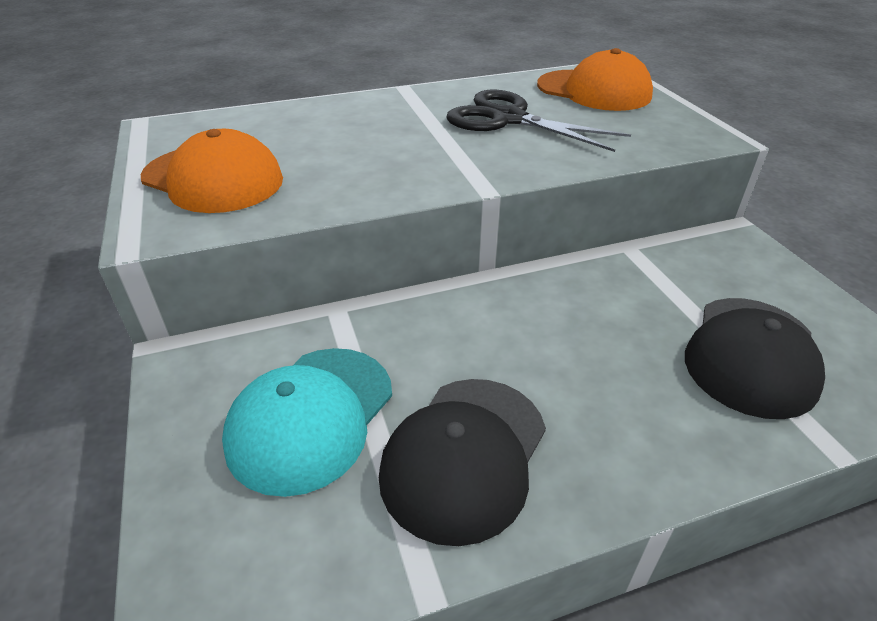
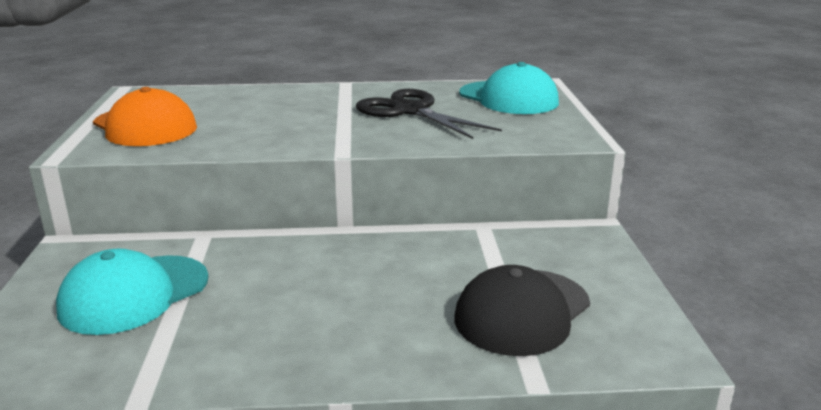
camera: 15 degrees right, 15 degrees down
(464, 456) = (226, 334): black cap -> none
(594, 91) = (508, 98): orange cap -> turquoise cap

